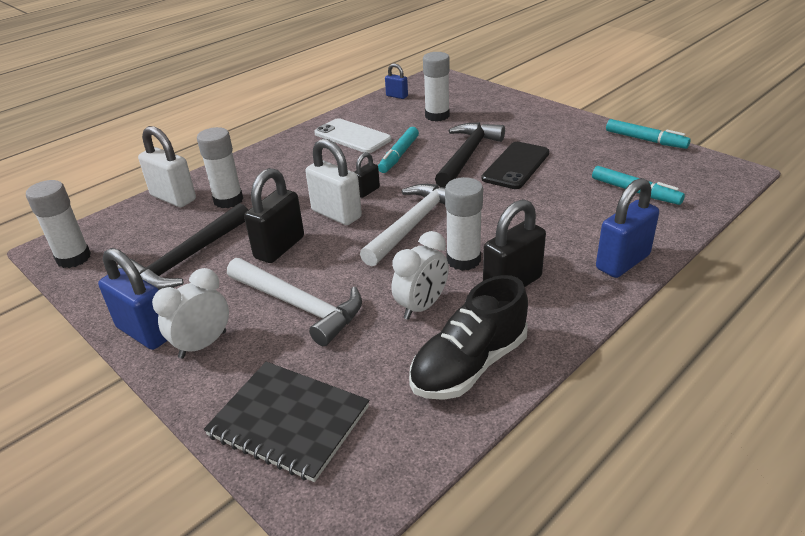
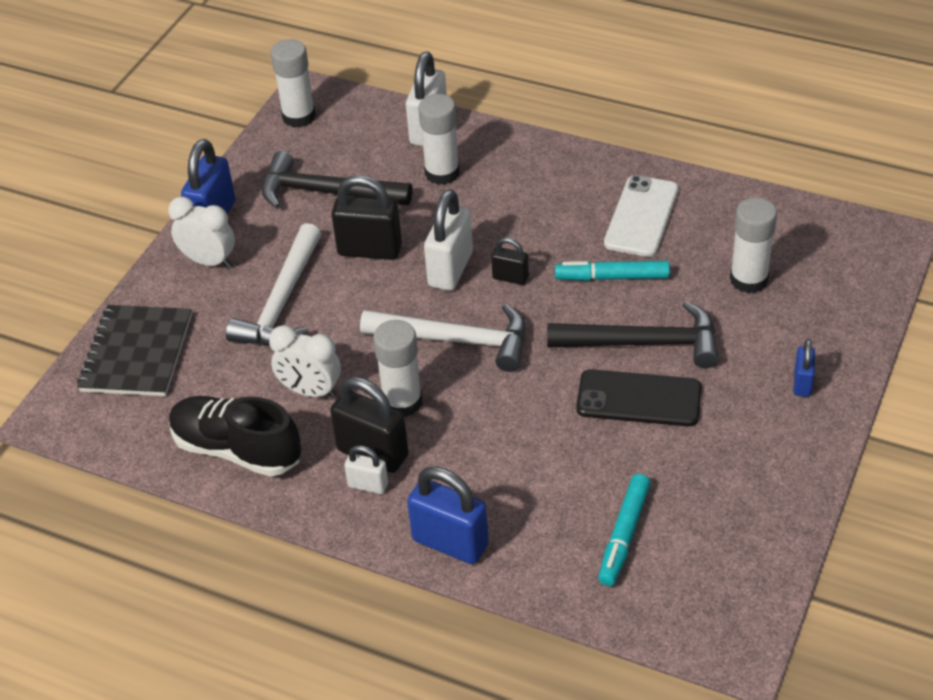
camera: 70 degrees right, 10 degrees up
(397, 96) = (791, 218): blue padlock -> blue padlock (802, 383)
(547, 292) = (368, 485): none -> white padlock
(645, 140) = (791, 529): turquoise marker -> none

